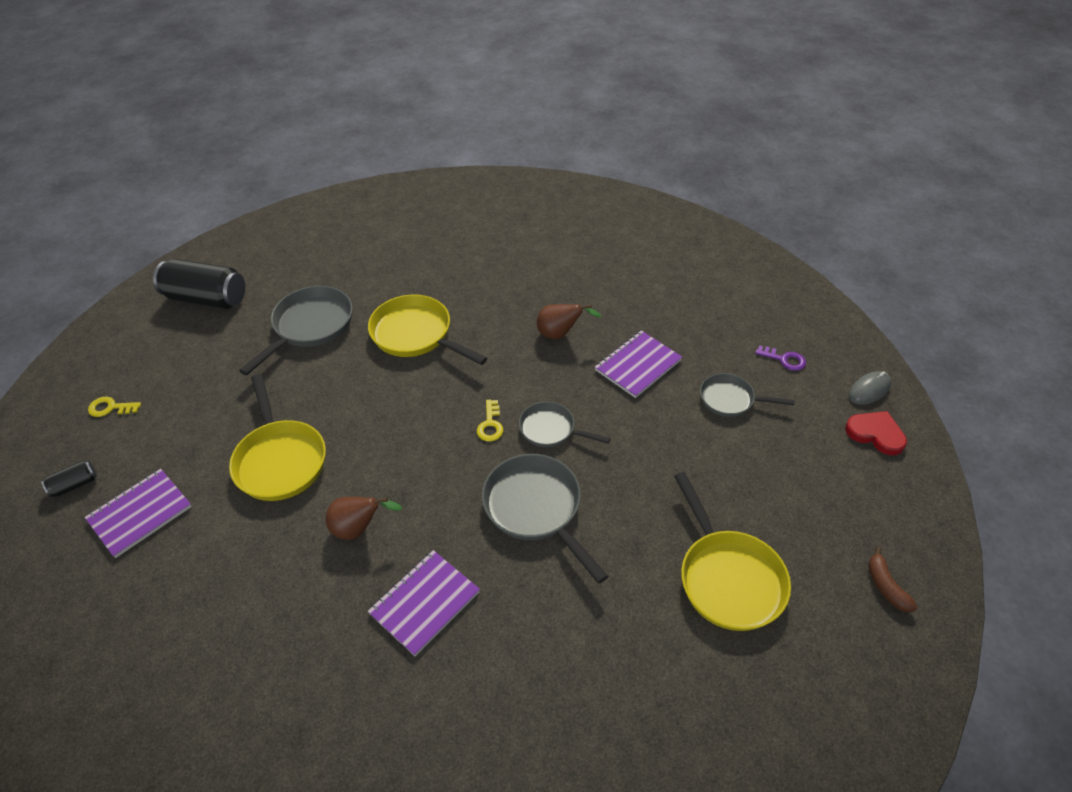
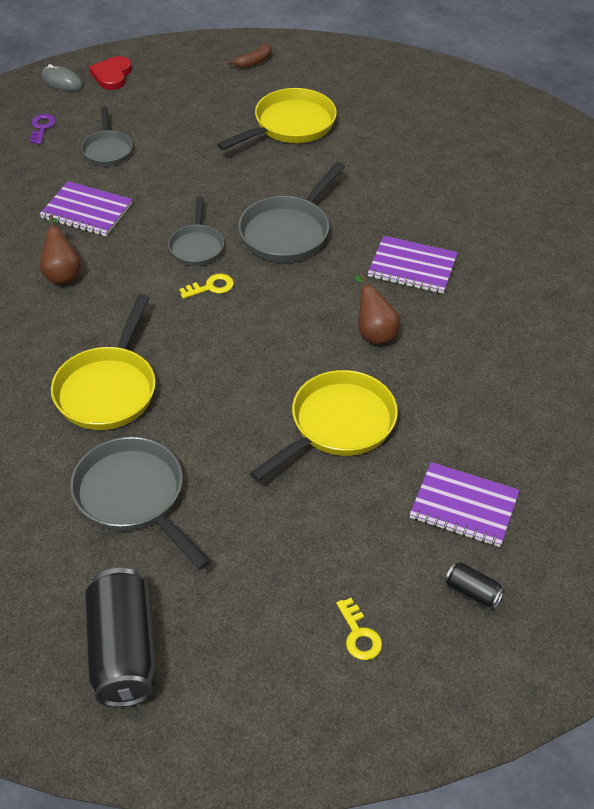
camera: 115 degrees left, 0 degrees up
(310, 326) = (133, 497): grey pan -> grey pan turned 45 degrees clockwise

